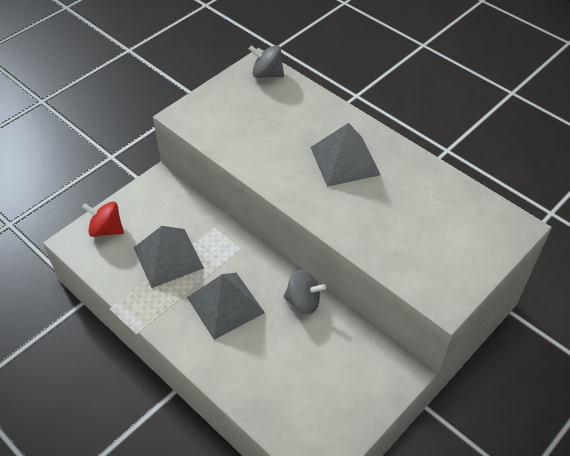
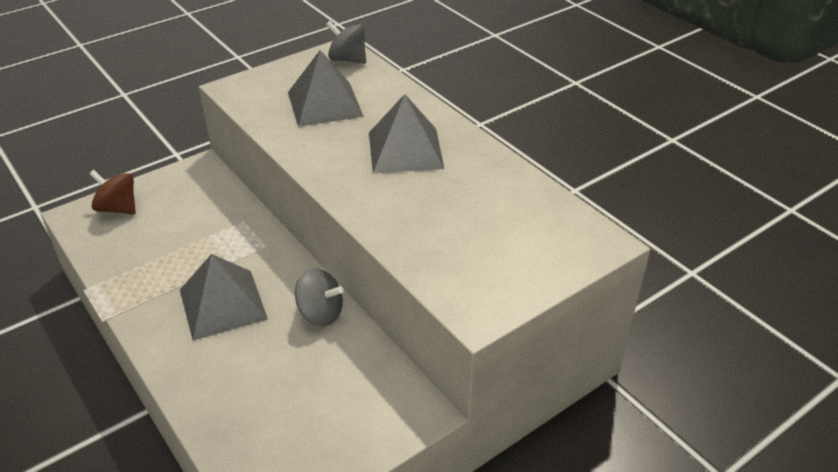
camera: 10 degrees right, 10 degrees down
(106, 229) = (118, 208): red spinning top -> brown spinning top
(168, 257) = (176, 245): grey pyramid -> grey pyramid (325, 104)

